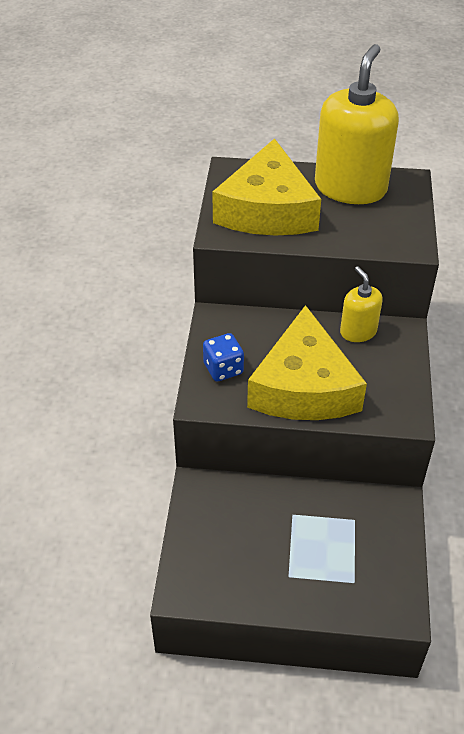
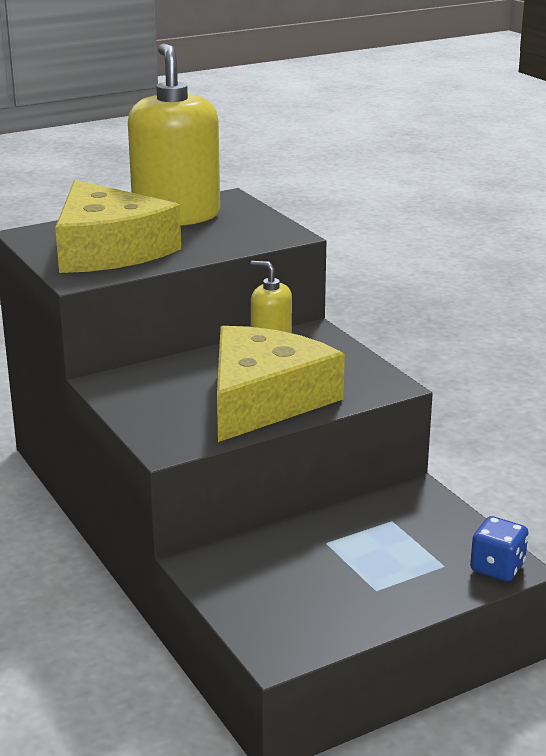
camera: 35 degrees left, 20 degrees down
(223, 369) = (161, 416): blue dice -> blue dice (497, 567)
(304, 386) = (264, 399): yellow cheese -> yellow cheese turned 120 degrees counterclockwise

